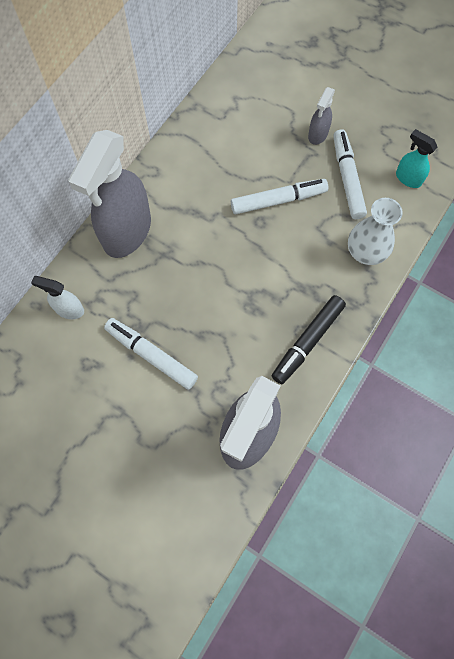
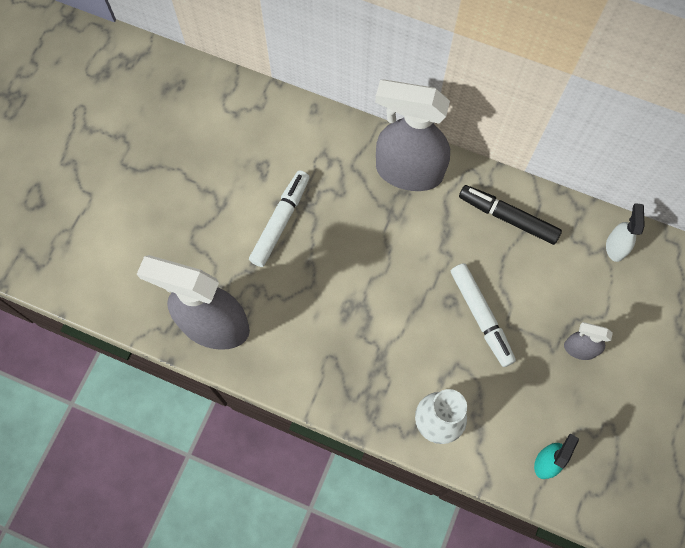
camera: 80 degrees right, 0 degrees up
(69, 309) = (314, 138): white spray bottle -> white spray bottle (615, 246)
(307, 341) = (320, 370): black marker -> black marker (508, 217)
(347, 178) = (528, 390): white marker -> none

